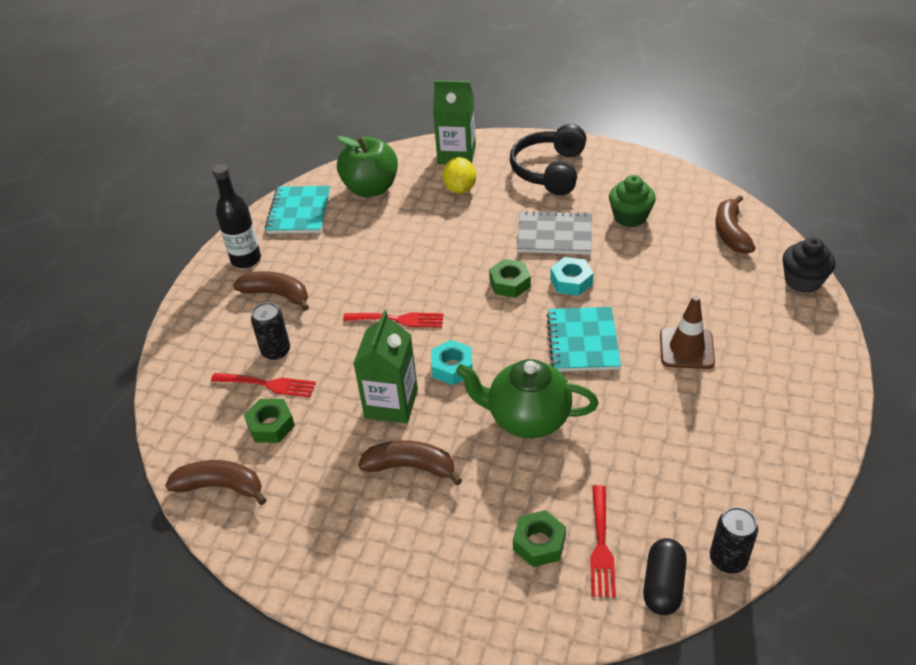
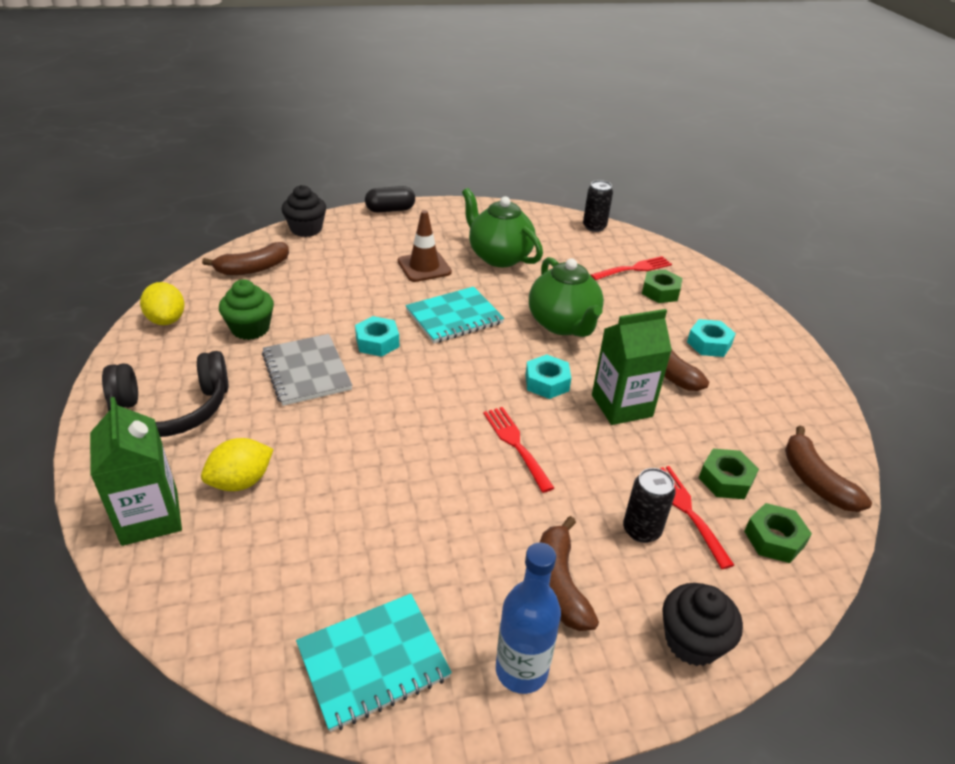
camera: 125 degrees left, 5 degrees down
(193, 333) = (692, 641): none -> black cupcake
(246, 259) = (521, 670): black bottle -> blue bottle
(371, 188) = (273, 589): green apple -> none
(423, 529) = (709, 344): none -> turquoise nut
(510, 283) = (405, 381): green nut -> green nut (774, 539)
(663, 585) = (635, 243): black capsule -> black capsule (390, 210)
(664, 178) = (167, 320): none -> yellow lemon
(684, 419) = (499, 256): none -> green teapot

